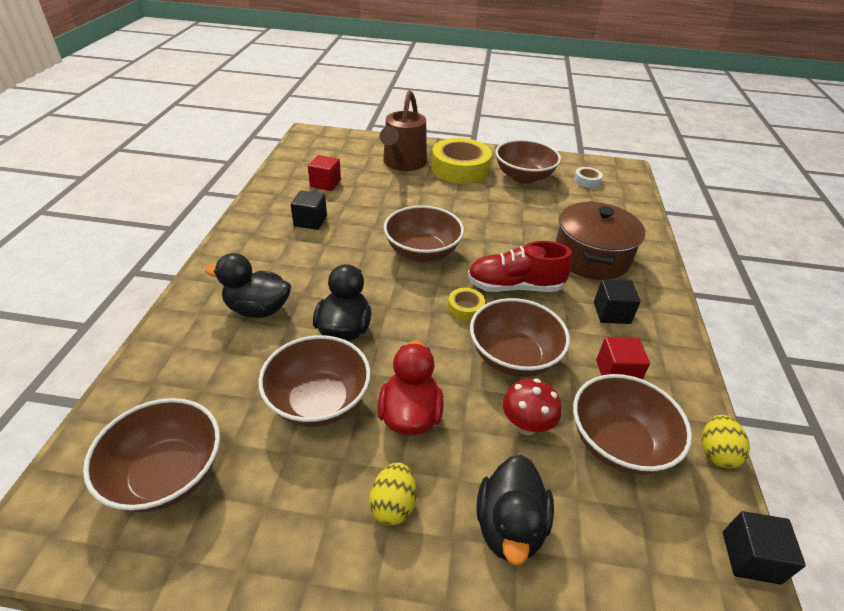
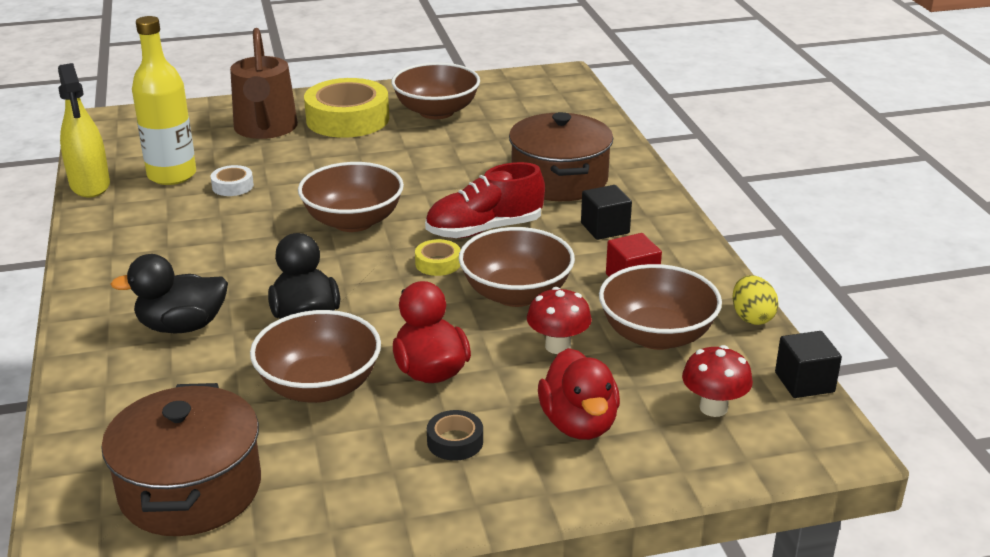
camera: 20 degrees left, 10 degrees down
(167, 474) = (190, 489): brown bowl -> brown pot
(272, 178) = (90, 185): none -> yellow spray bottle
(310, 221) = (182, 222): black cube -> none
(325, 183) = (172, 175): red cube -> yellow bottle
(393, 505) = (455, 441): yellow egg -> black tape
(509, 526) = (579, 424): black duck -> red duck
(587, 181) = (518, 99): white tape -> white tape (232, 186)
(646, 556) = (713, 408): none -> red mushroom

